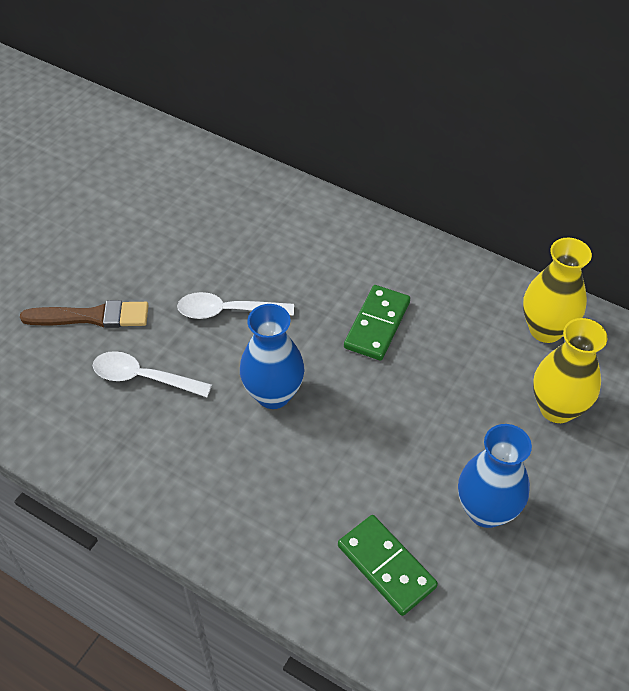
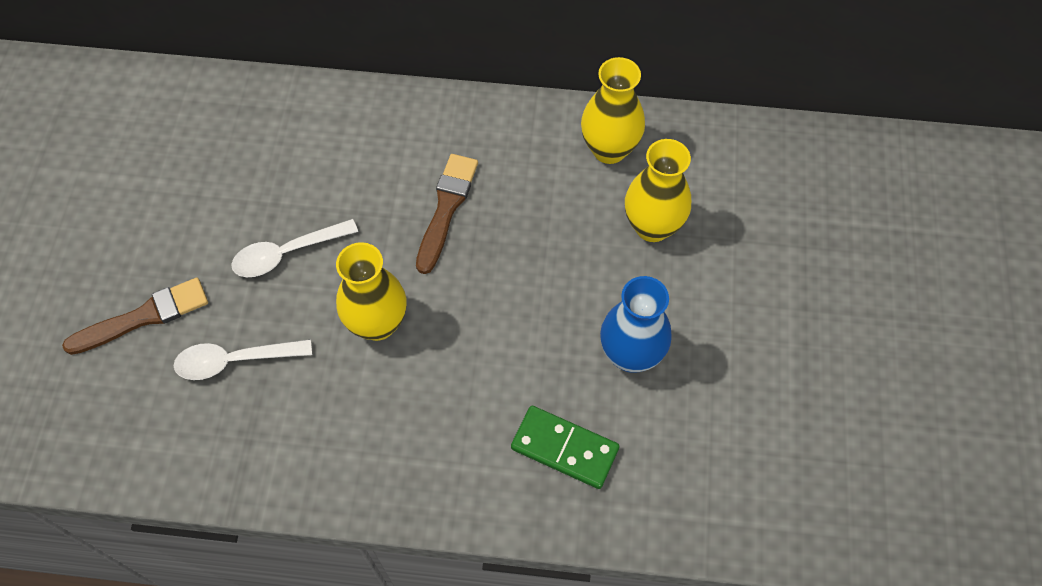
camera: 25 degrees left, 10 degrees up
(273, 394) = (377, 323): blue vase -> yellow vase
(377, 325) = (446, 208): green domino -> brown brush

